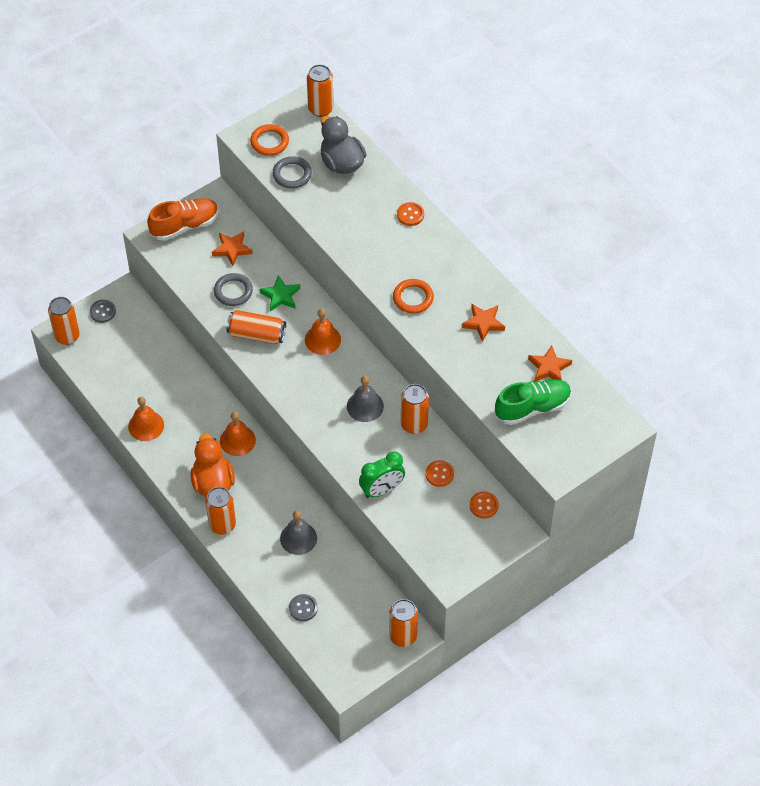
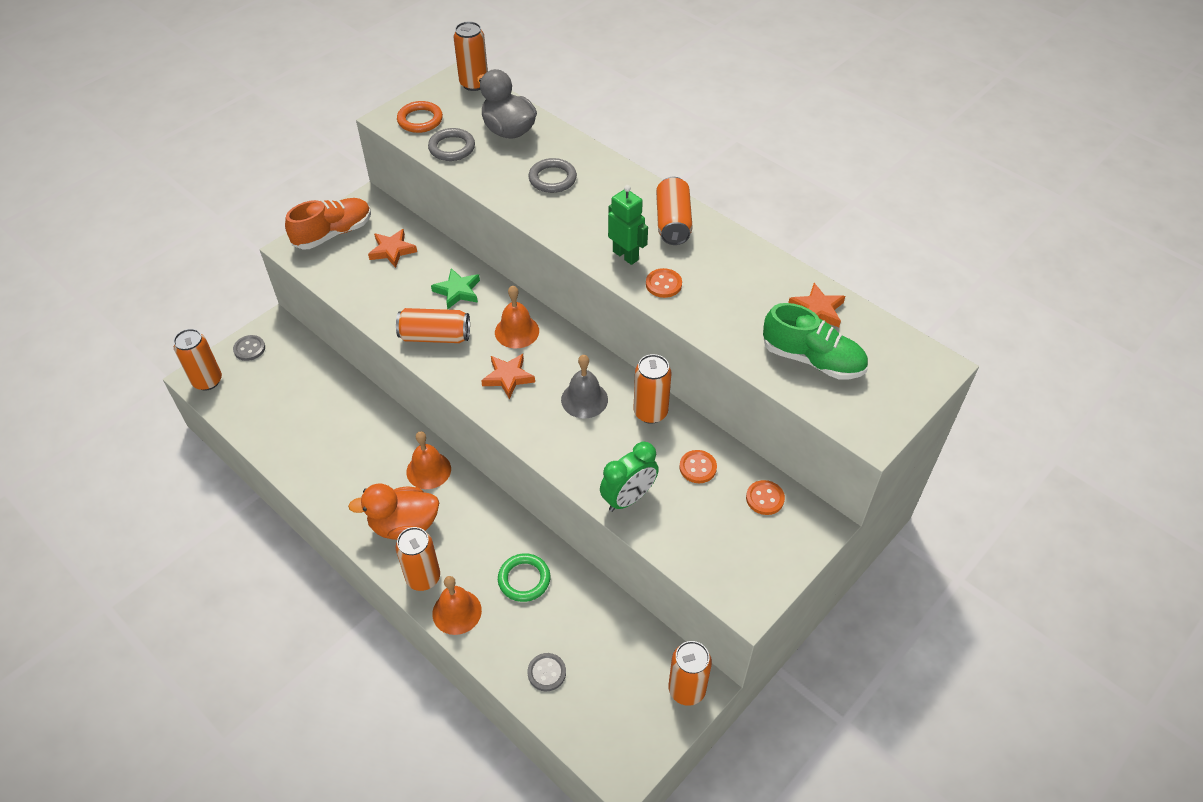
camera: 10 degrees left, 5 degrees down
(146, 425) = (312, 469): orange bell -> orange bell (457, 612)
(213, 482) = (404, 525): orange duck -> orange duck turned 75 degrees counterclockwise
(233, 291) = (399, 294): grey ring -> grey ring (552, 179)
(298, 538) = (524, 579): grey bell -> green ring
(410, 215) = (600, 171): orange button -> orange button (663, 284)
(413, 298) = (625, 255): orange ring -> green robot
(457, 273) = (673, 222): none -> orange can
(483, 323) = (720, 272): orange star -> orange star (508, 377)
(532, 408) = (812, 359): green shoe -> green shoe turned 60 degrees clockwise

